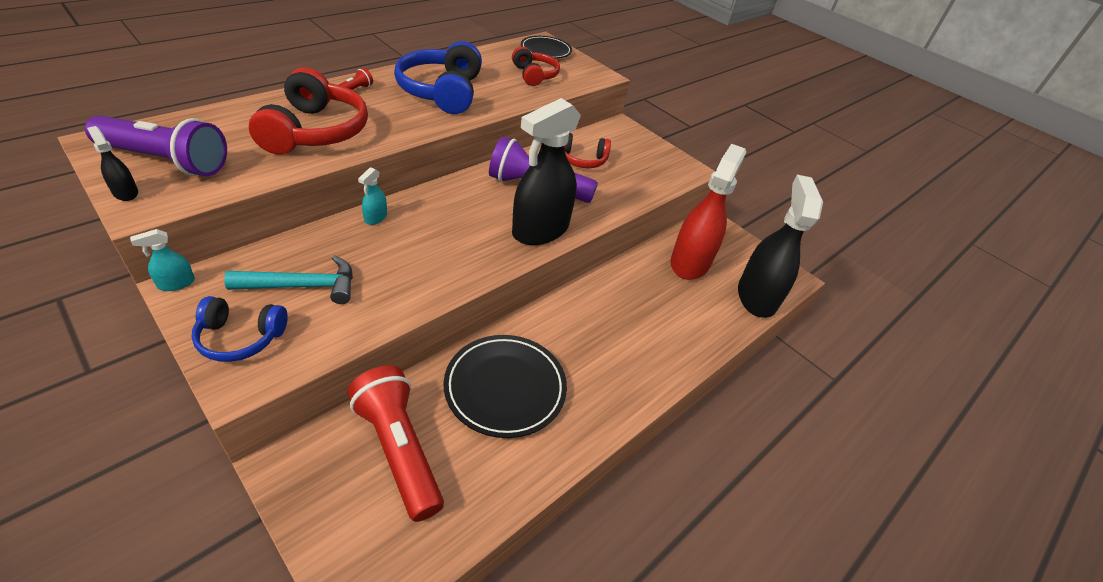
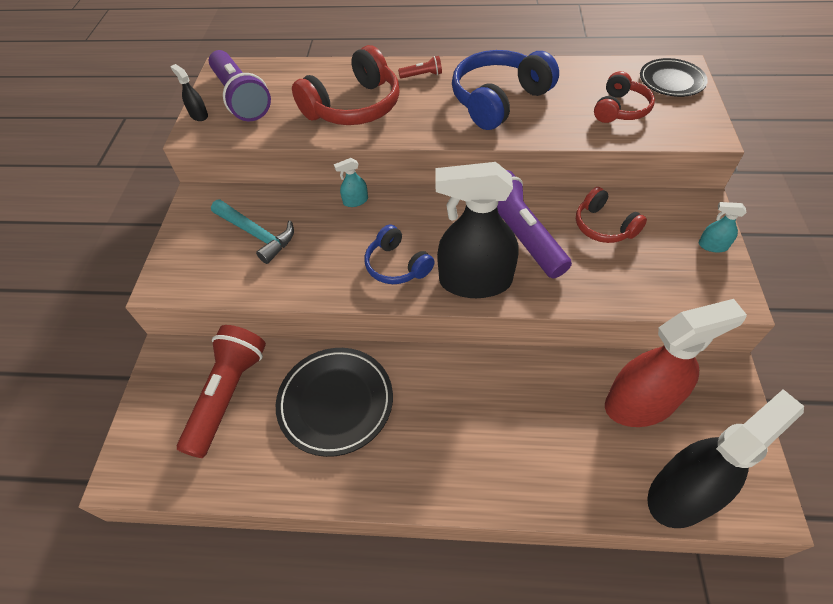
camera: 55 degrees right, 10 degrees up
(125, 192) = (199, 115): black spray bottle -> black spray bottle turned 45 degrees counterclockwise
(176, 283) = (196, 193): turquoise spray bottle -> turquoise spray bottle (712, 246)
(240, 338) = (190, 253): blue headphones -> blue headphones (397, 265)

